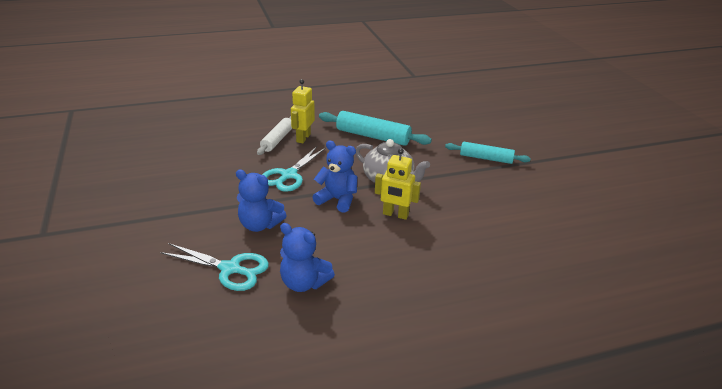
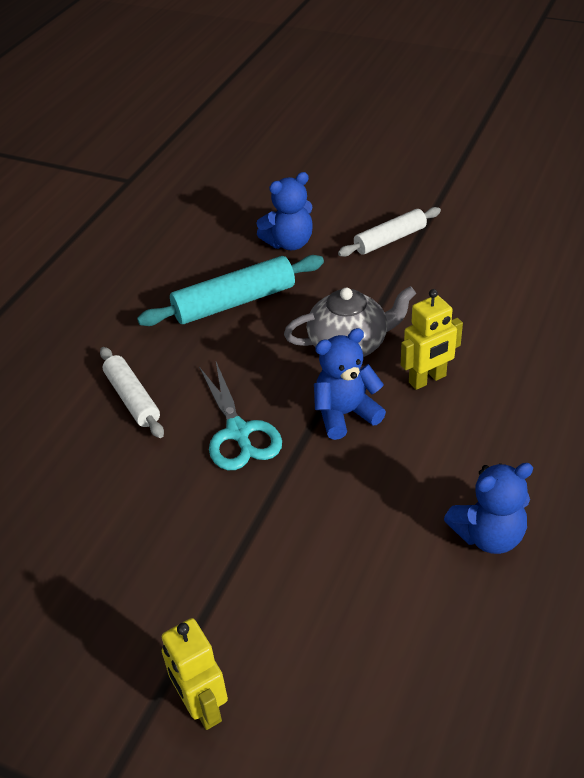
camera: 45 degrees left, 10 degrees up
(230, 269) = (398, 597): turquoise scissors -> none
(259, 225) = (327, 520): blue teddy bear -> blue teddy bear (289, 243)
(303, 138) = (159, 370): yellow robot -> yellow robot (202, 706)
(486, 158) = (390, 239): turquoise rolling pin -> white rolling pin

